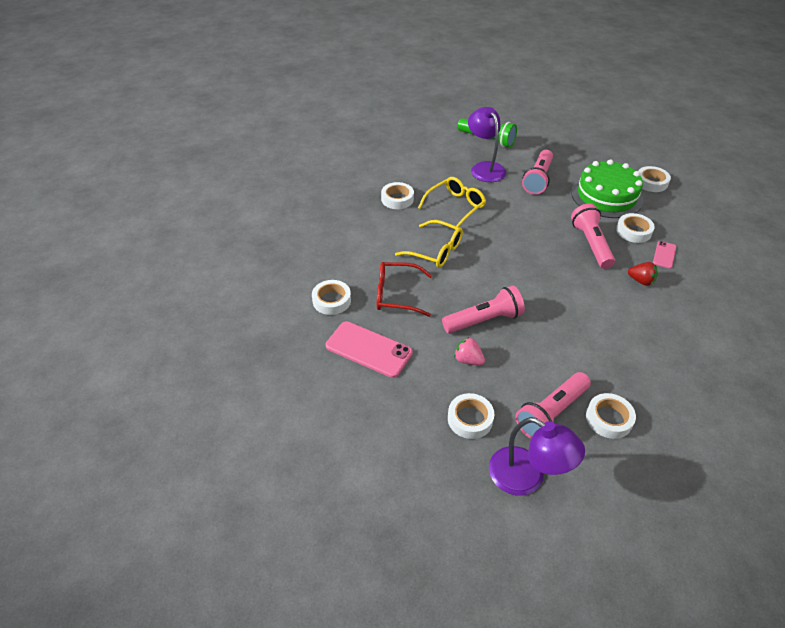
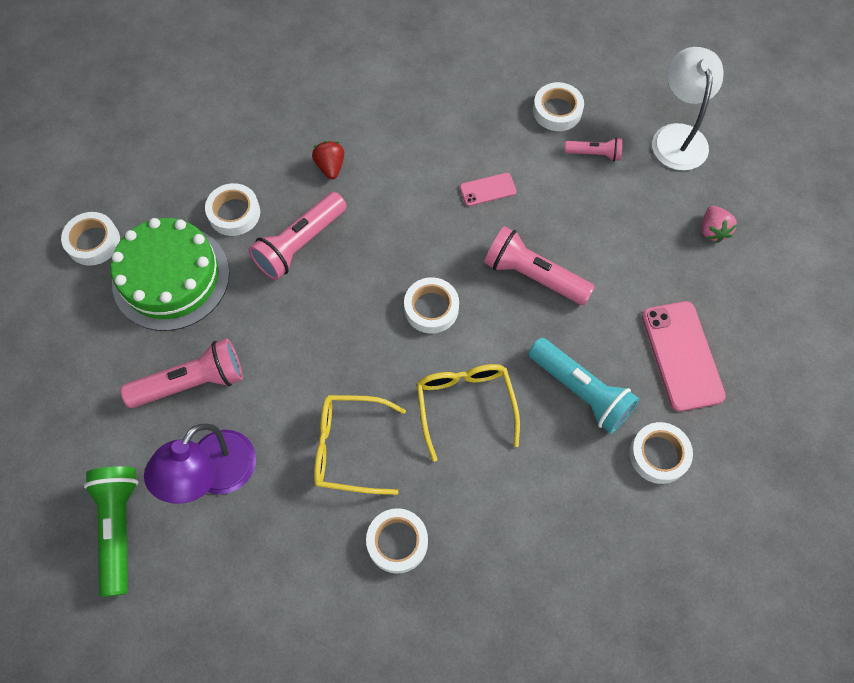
camera: 130 degrees left, 20 degrees up
(396, 294) = (580, 391): red glasses -> turquoise flashlight
(468, 360) = (601, 255): pink strawberry -> pink strawberry (712, 230)
(470, 419) = (666, 210): white tape -> white tape (431, 308)
(527, 478) = (678, 136): purple lamp -> white lamp
(551, 413) = (594, 154): pink flashlight -> pink flashlight, size x0.55
(664, 255) = (259, 165): pink phone -> pink phone (487, 189)

